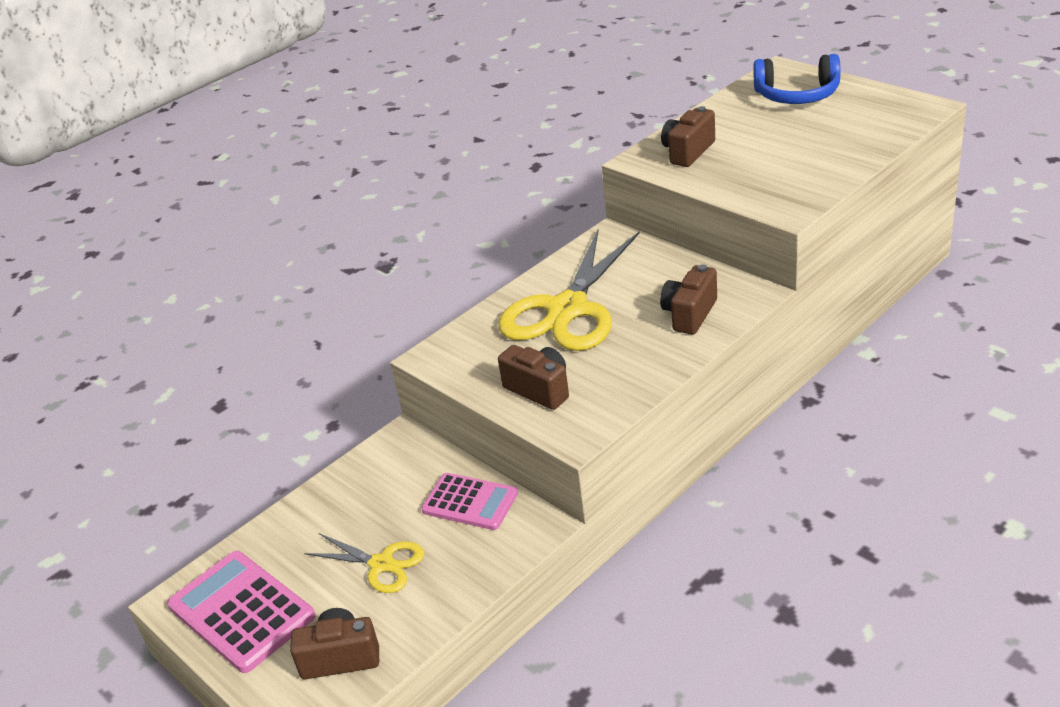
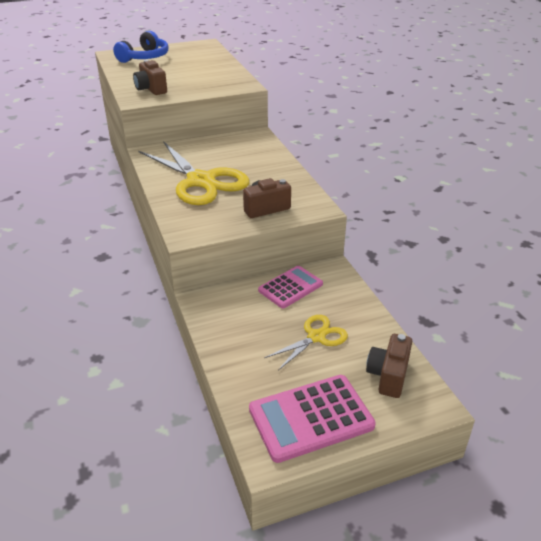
camera: 70 degrees left, 0 degrees up
(689, 314) = (252, 153): brown camera -> none

